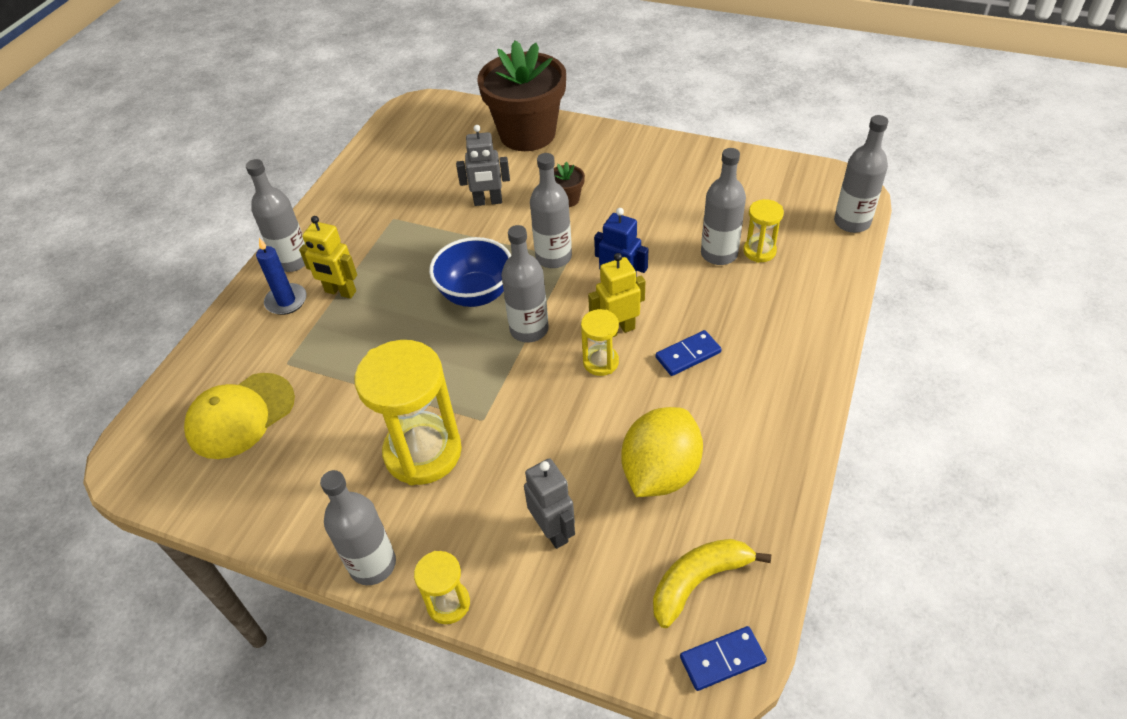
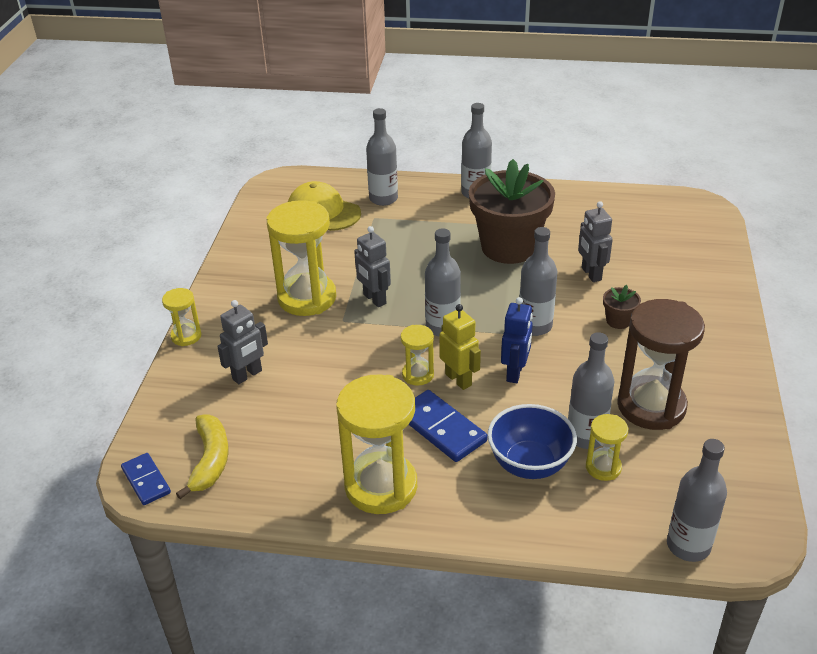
camera: 75 degrees right, 10 degrees down
(286, 301) = (433, 201): blue candle -> none
(340, 292) = (451, 223): yellow robot -> none
(372, 564) = (213, 297): grey bottle -> grey bottle (383, 199)
(454, 384) = (374, 299): none -> grey robot
(476, 294) = (473, 290): blue bowl -> blue bowl (529, 464)
(527, 134) = (702, 279): brown flower pot -> brown flower pot (509, 247)
(660, 472) = (309, 426): yellow lemon -> none
(688, 355) = (441, 429): blue domino -> blue domino, size x1.55
(689, 205) = (651, 406): none -> brown hourglass
(698, 581) = (210, 460): yellow banana -> yellow banana turned 45 degrees clockwise
(762, 416) = (381, 486): none -> yellow hourglass

